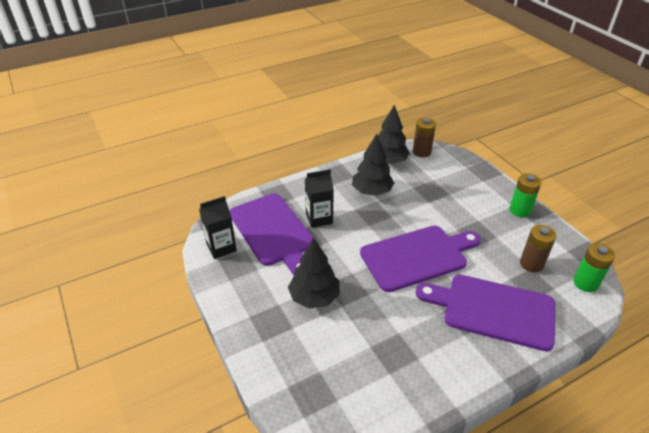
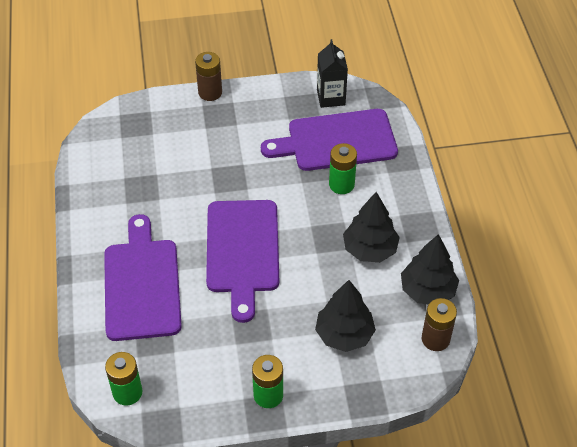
camera: 110 degrees right, 10 degrees up
(314, 297) = (231, 151): black tree -> black tree (344, 334)
(319, 218) = (341, 184): black carton -> green battery
(493, 310) = (141, 284): purple cutting board -> purple cutting board turned 45 degrees counterclockwise
(531, 264) = (180, 354): brown battery -> brown battery (210, 92)

